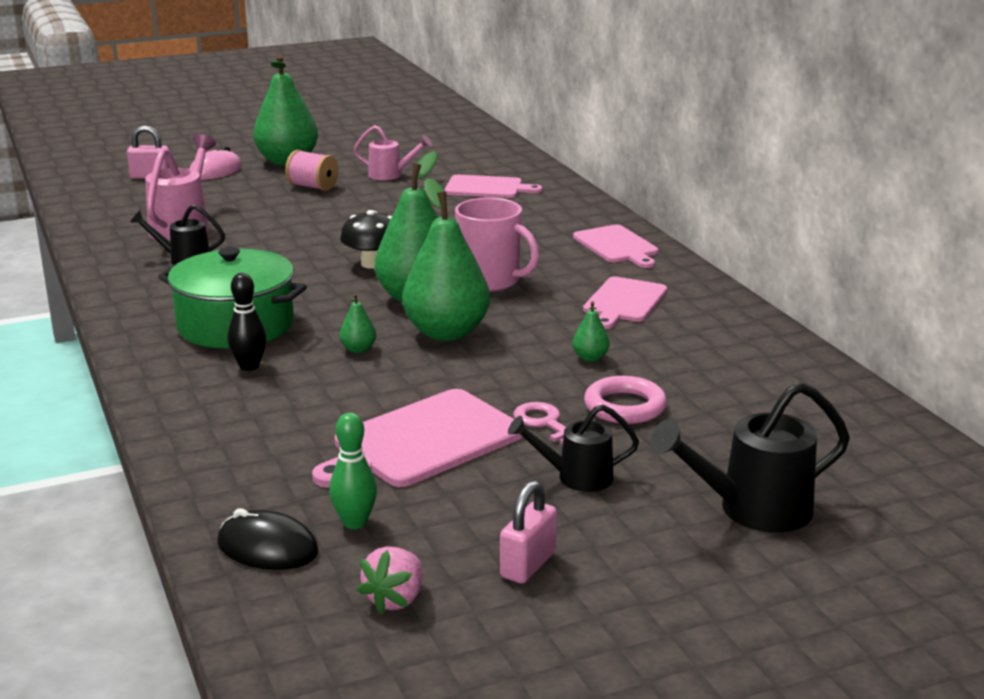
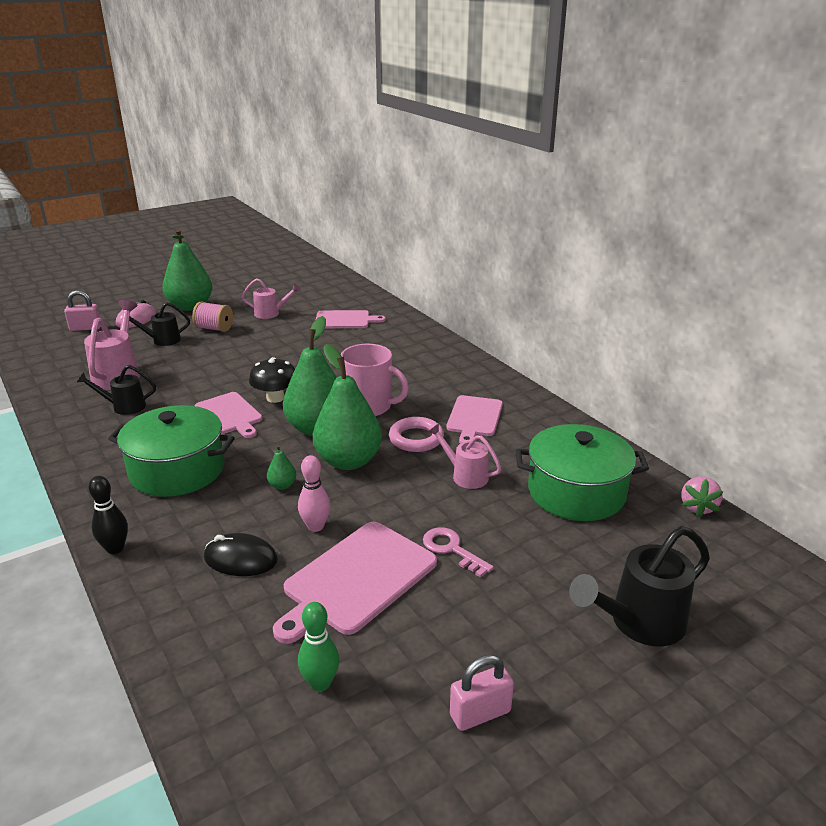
camera: 10 degrees left, 5 degrees up
(249, 366) = (196, 513): black bowling pin -> black bowling pin (115, 548)
(267, 548) = (249, 726): black mouse -> black mouse (240, 559)
(388, 390) = (315, 526): none -> pink bowling pin
(395, 599) = (377, 775): pink strawberry -> pink strawberry (697, 507)
(528, 565) = (480, 713): pink padlock -> pink padlock turned 45 degrees clockwise
(576, 477) = (491, 604): black watering can -> black watering can (162, 340)
(590, 358) = (465, 475): green pear -> pink watering can
(617, 246) = (453, 366): pink cutting board -> pink cutting board (229, 415)
(625, 407) = (506, 523): pink ring -> pink ring (416, 438)
(728, 385) = (576, 492): none -> green pot

